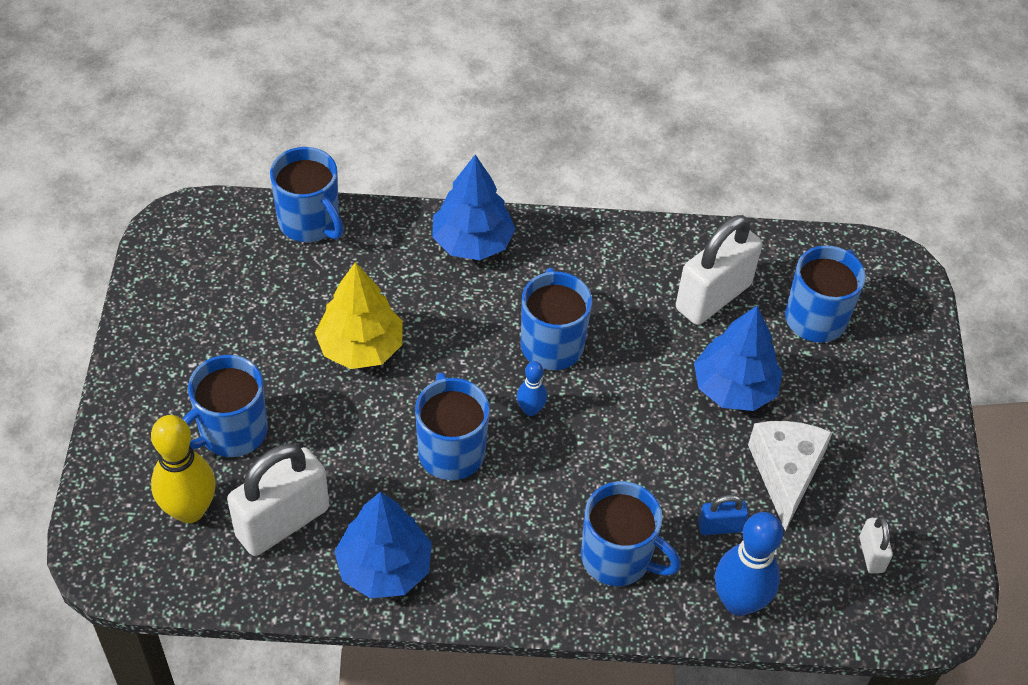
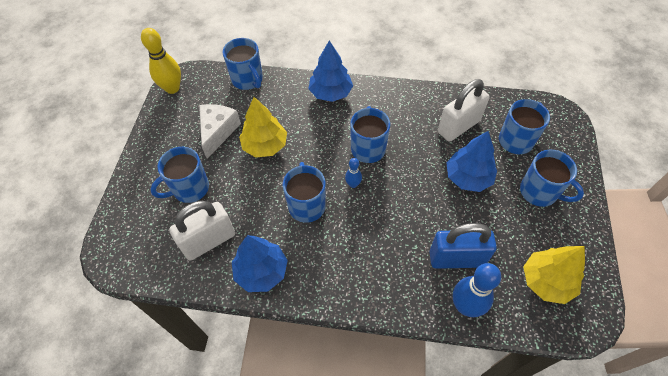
camera: 10 degrees right, 5 degrees up
(190, 510) = (160, 231): yellow bowling pin -> yellow bowling pin (172, 88)
(618, 558) = (395, 274): blue mug -> blue mug (539, 192)
(720, 527) = (456, 259): blue padlock -> blue padlock, size x2.12
(786, 473) = (496, 228): white cheese -> white cheese (218, 132)
(871, 554) = (546, 281): white padlock -> yellow tree

